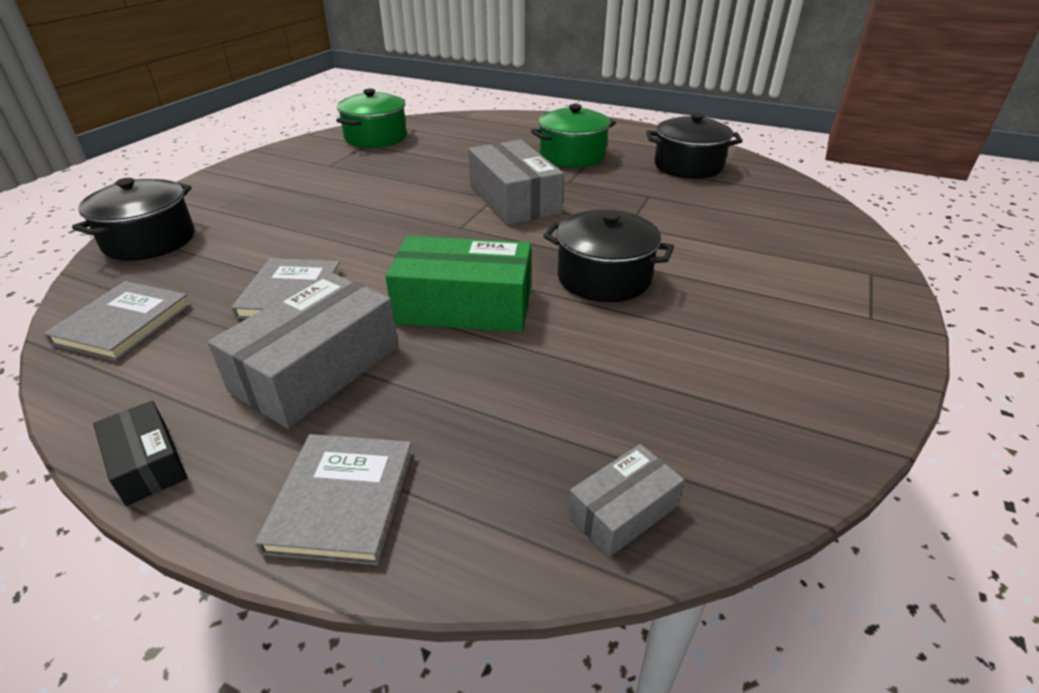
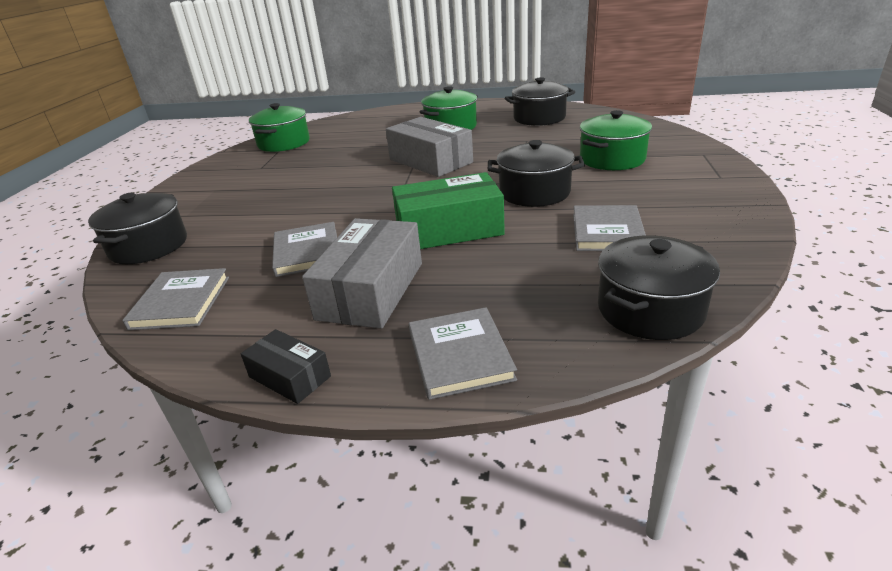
camera: 15 degrees left, 5 degrees down
(623, 511) = (650, 310): grey box -> black pot
(653, 365) = (607, 232): none -> grey book
(738, 251) = (612, 159): none -> green pot

